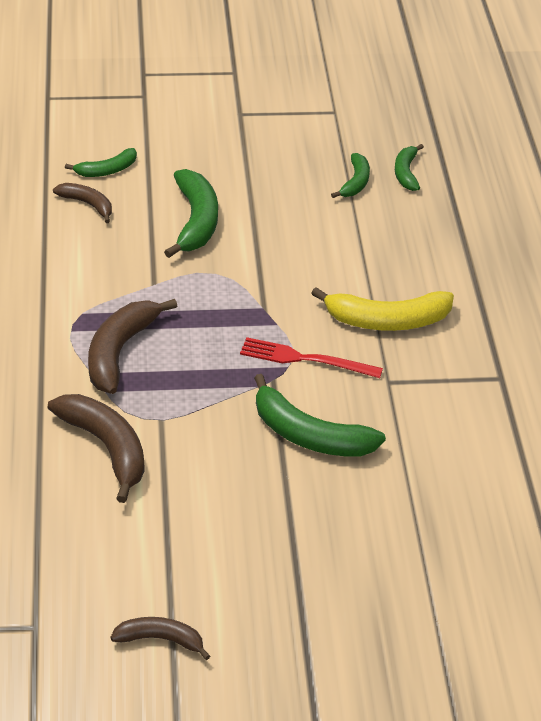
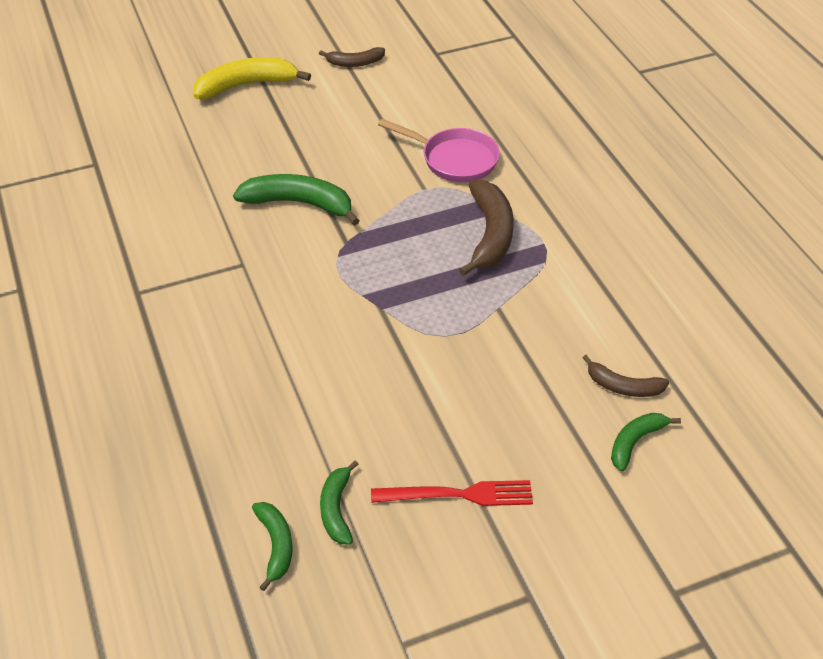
camera: 165 degrees right, 5 degrees up
(106, 448) = (455, 159): brown banana -> pink pan
(196, 221) = (497, 395): green banana -> none
(306, 359) = (323, 267): red fork -> red fork (458, 495)
(387, 321) = (256, 325): yellow banana -> yellow banana (246, 85)

